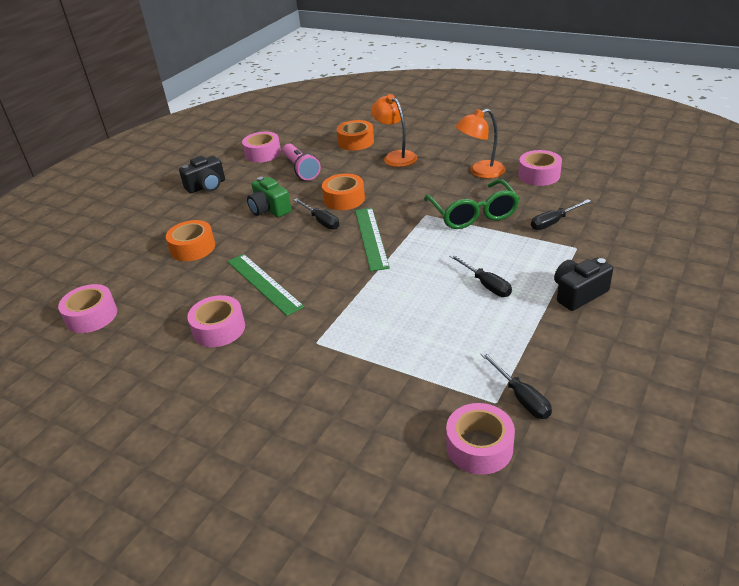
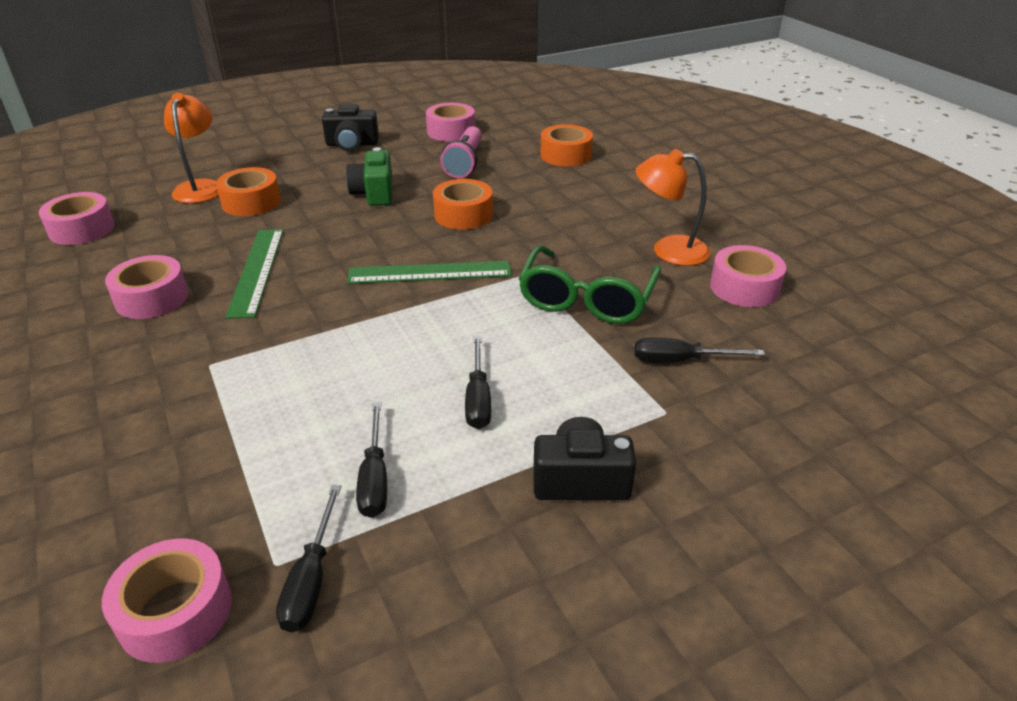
camera: 30 degrees right, 0 degrees up
(321, 221) = (405, 229): black screwdriver -> black screwdriver (374, 478)
(371, 238) = (429, 272): green ruler -> green ruler turned 60 degrees clockwise
(395, 156) = (588, 189): orange lamp -> orange lamp (200, 187)

